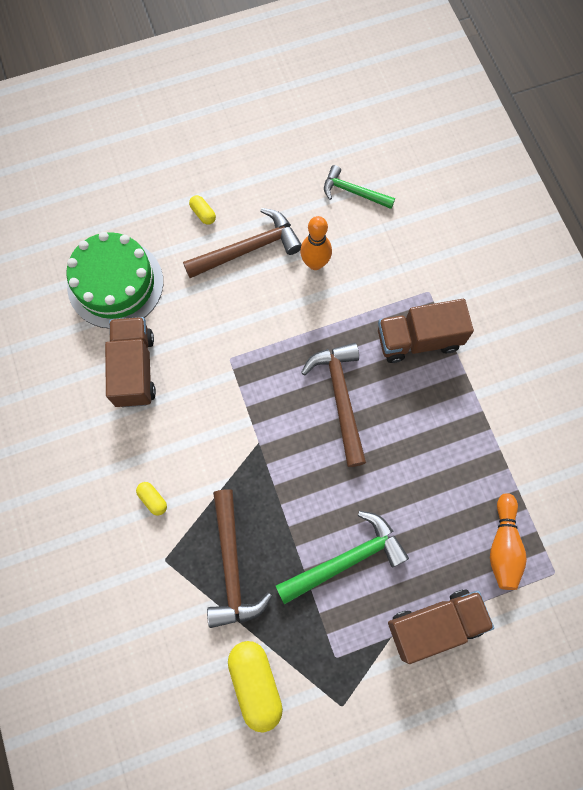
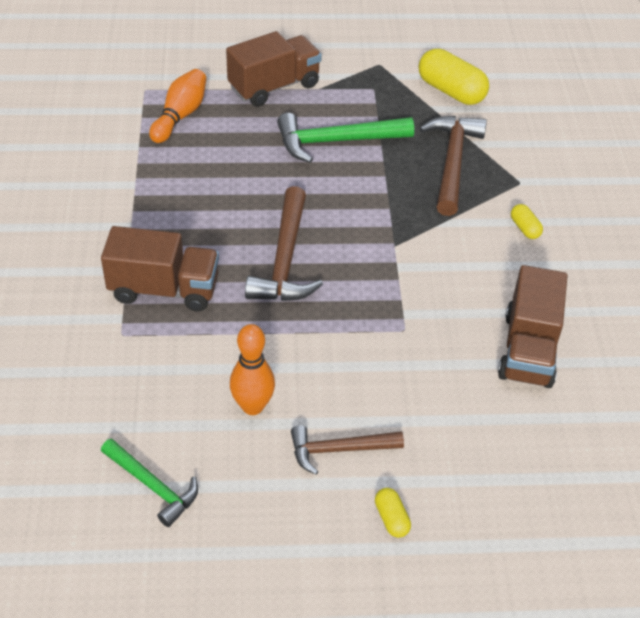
camera: 165 degrees left, 25 degrees down
(115, 284) = (541, 456): green cake -> none
(248, 249) = (339, 450): brown hammer -> brown hammer, size x0.64
(255, 683) = (451, 91): yellow capsule -> yellow capsule turned 45 degrees counterclockwise
(435, 624) = (274, 86): brown truck -> brown truck turned 150 degrees clockwise

